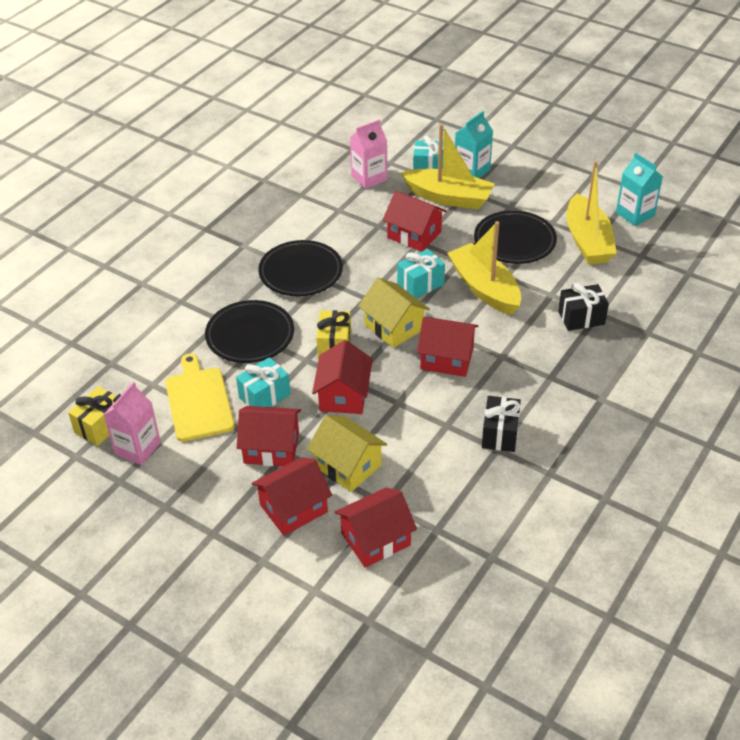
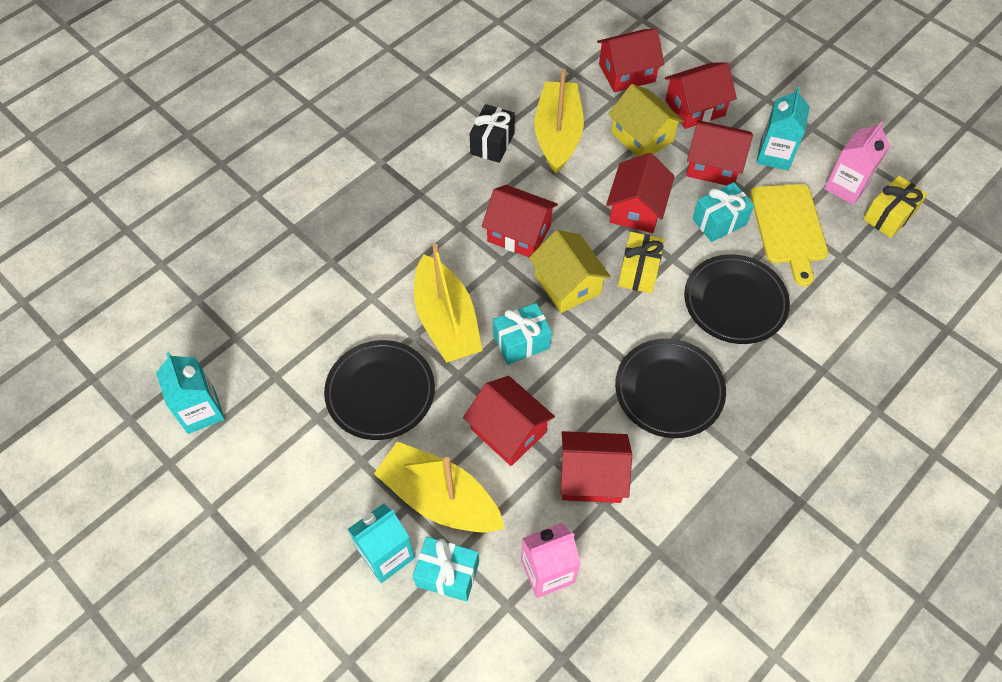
camera: 170 degrees left, 15 degrees up
(208, 469) = (774, 155): none -> turquoise carton
(350, 221) = (591, 476): none -> red house
(581, 318) = (353, 259): black gift -> none
(587, 241) = (288, 374): yellow boat -> yellow boat (558, 135)

